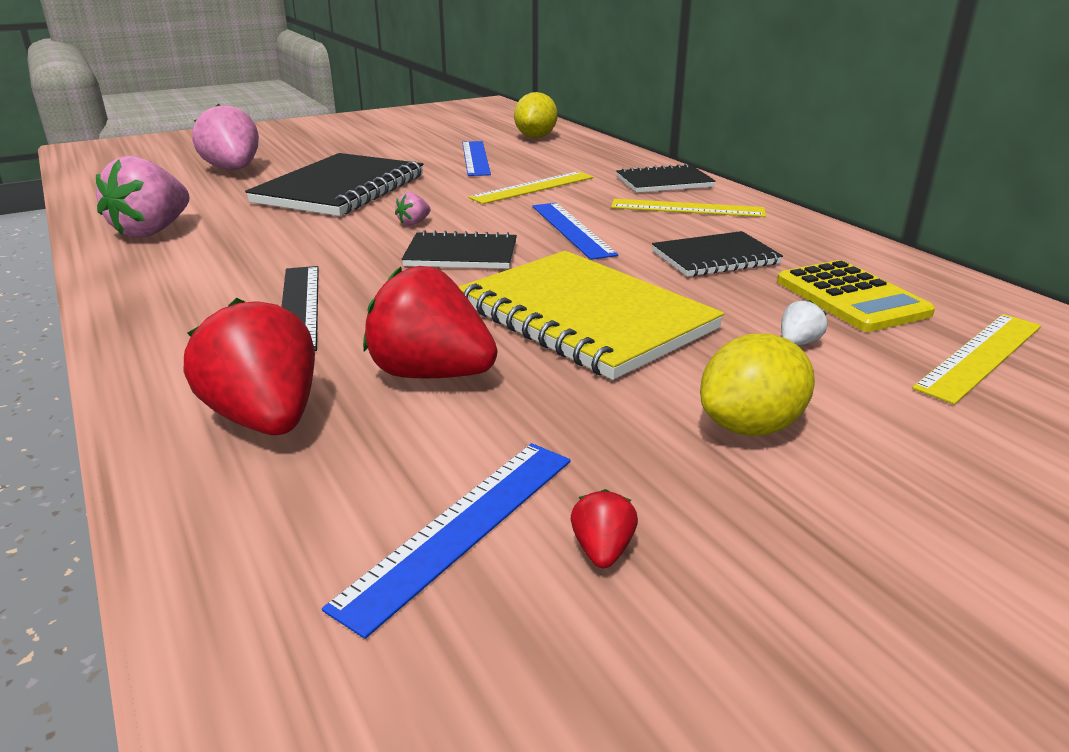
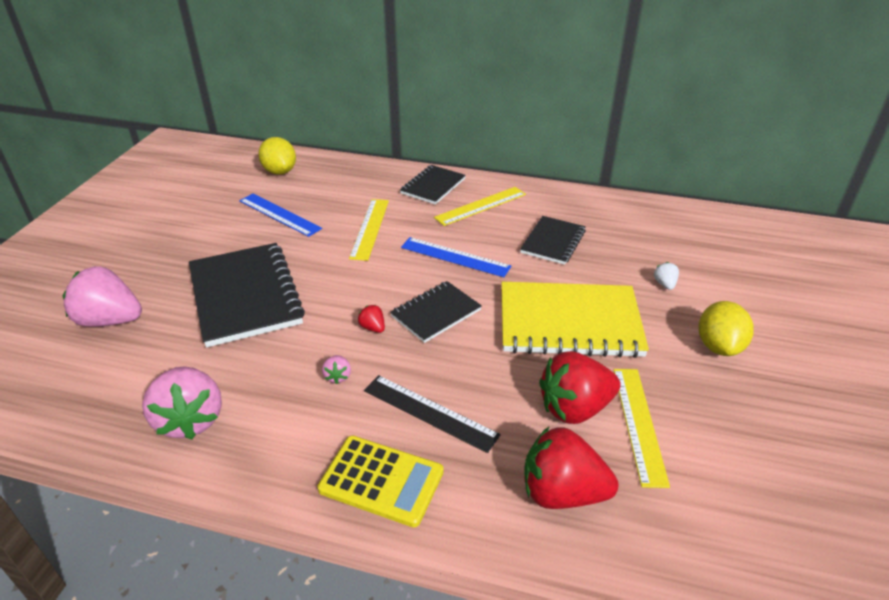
camera: 45 degrees left, 10 degrees up
(414, 223) = (359, 302): pink strawberry -> pink strawberry (338, 376)
(460, 527) = (723, 476): blue ruler -> none
(602, 550) = (771, 445): red strawberry -> red strawberry (373, 328)
(851, 297) = (640, 240): yellow calculator -> yellow calculator (381, 480)
(980, 356) = (722, 252): yellow ruler -> yellow ruler (638, 424)

